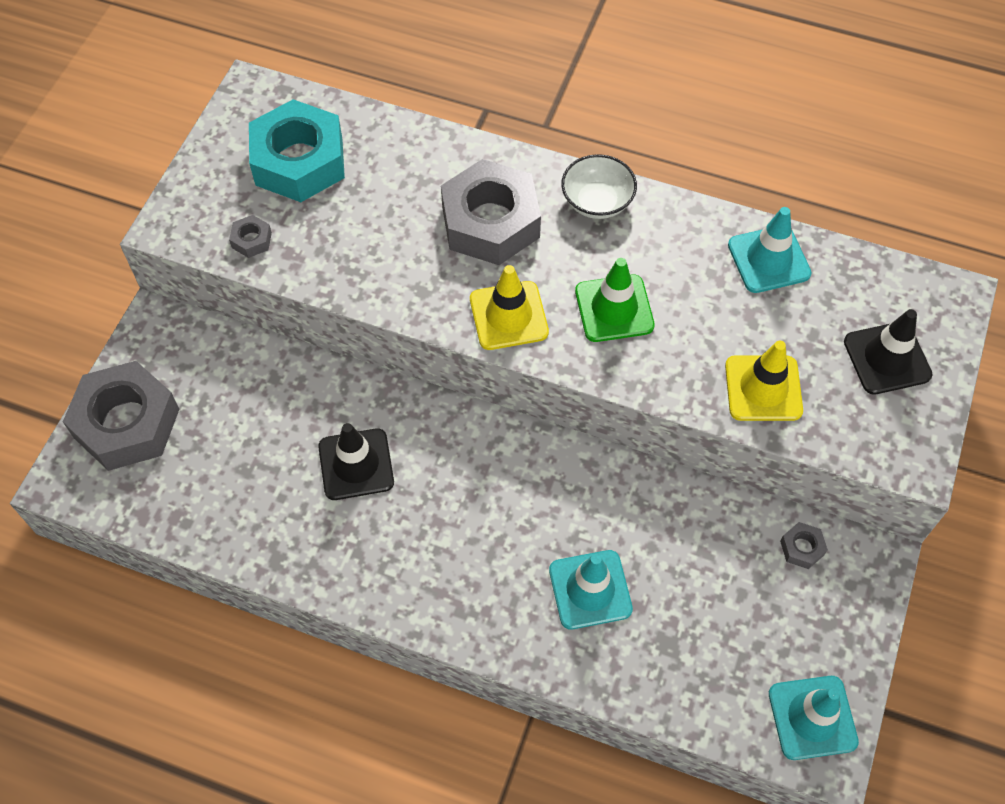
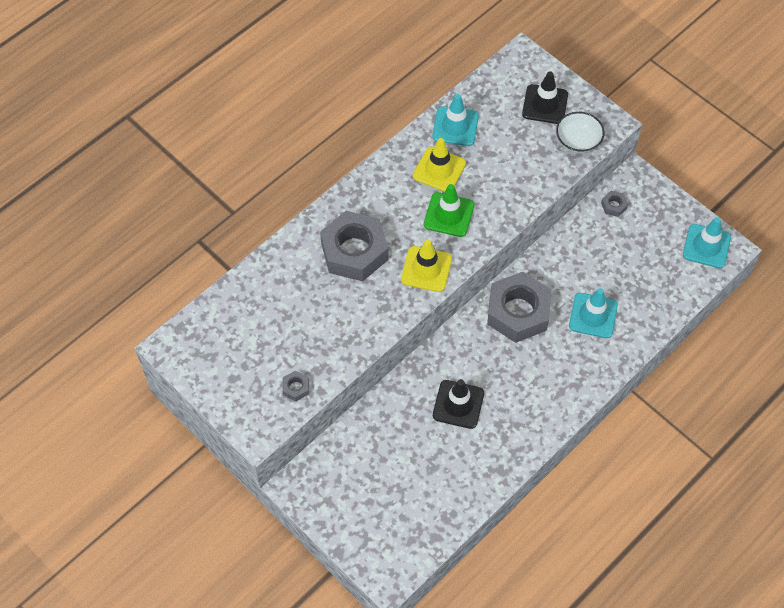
camera: 65 degrees left, 0 degrees up
(127, 423) = (364, 527): grey nut -> grey nut (518, 312)
(299, 161) = (247, 339): turquoise nut -> none
(597, 201) = (370, 191): white bowl -> white bowl (578, 141)
(763, 388) = (535, 168): yellow traffic cone -> yellow traffic cone (439, 170)

